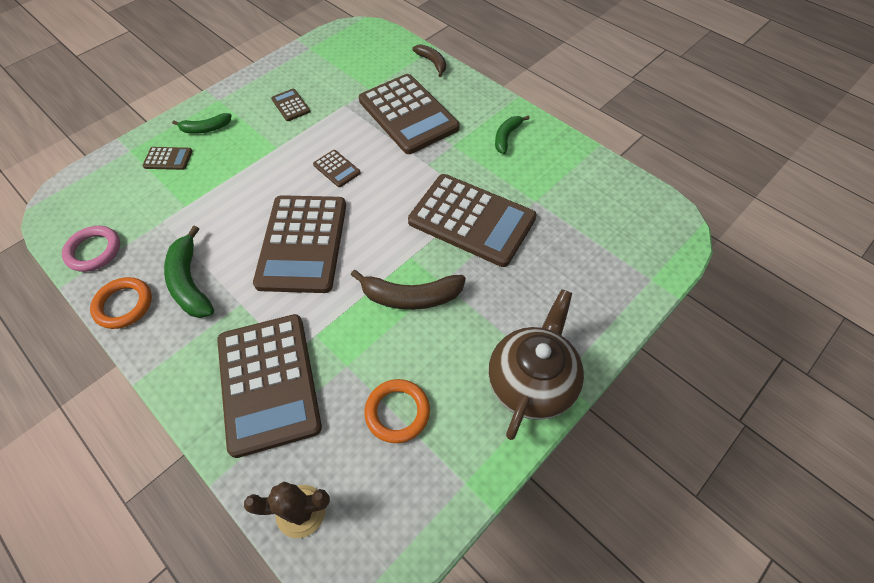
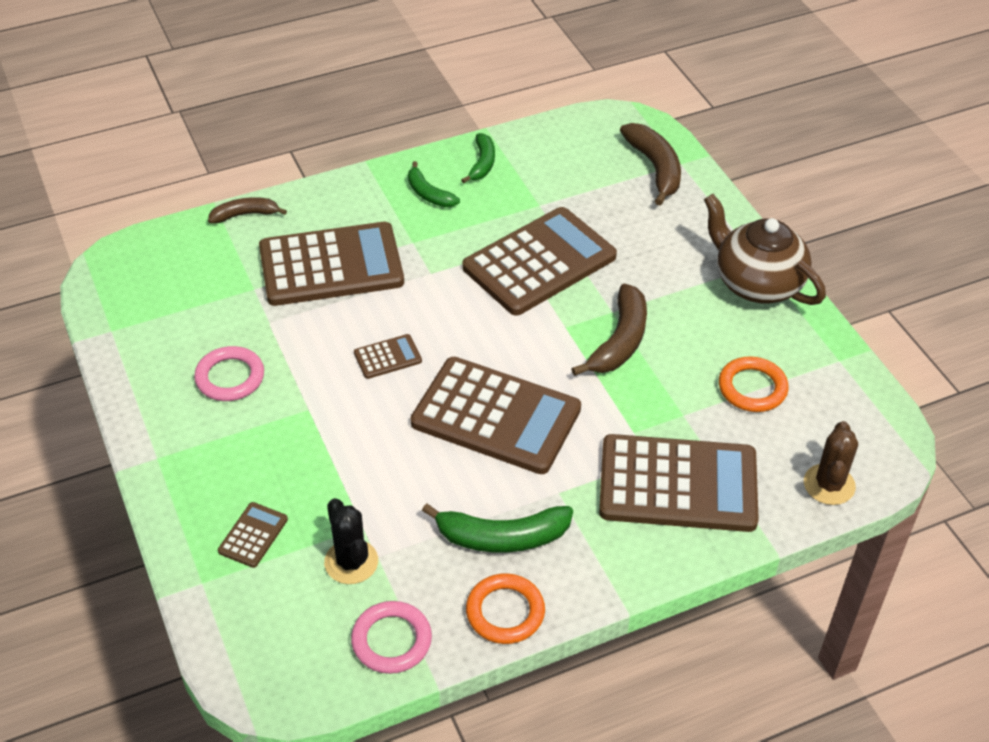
camera: 70 degrees left, 10 degrees down
(155, 210) = (351, 562): none -> black cactus
(205, 129) = (215, 482): green banana -> green banana (482, 163)
(290, 105) = (230, 377): brown calculator -> pink ring
(631, 262) = (655, 168): none -> brown banana

